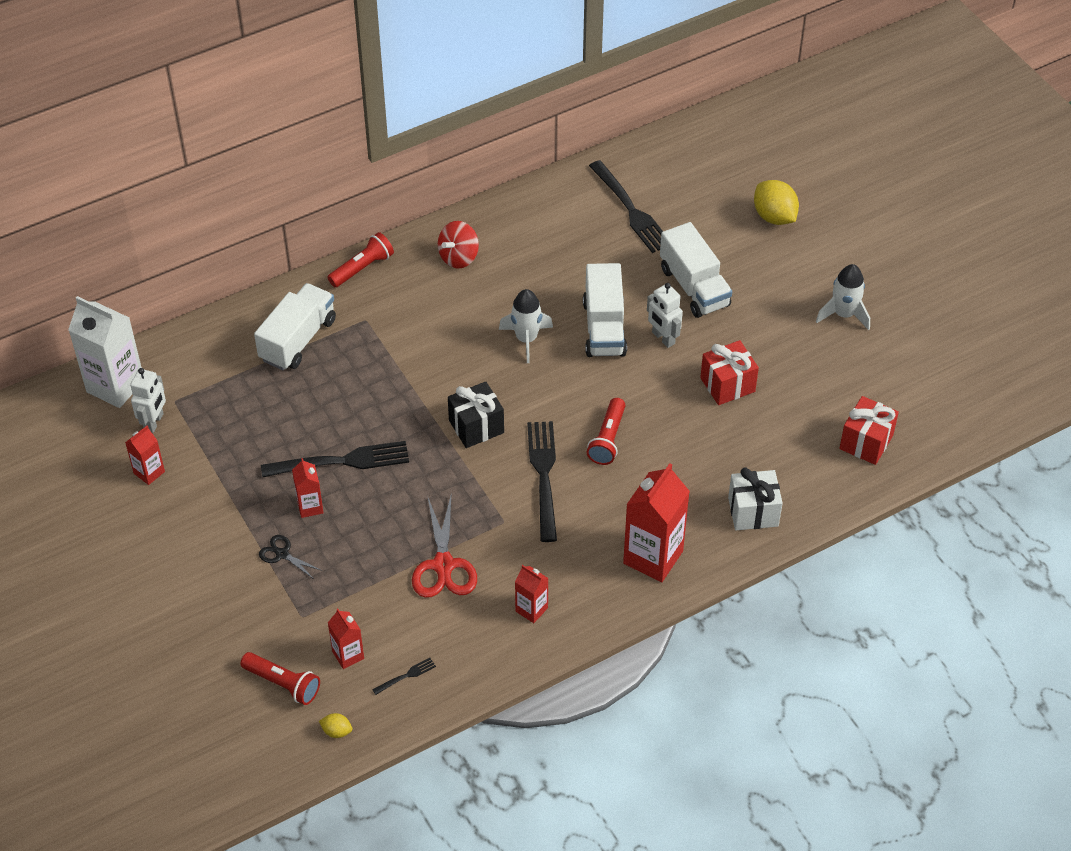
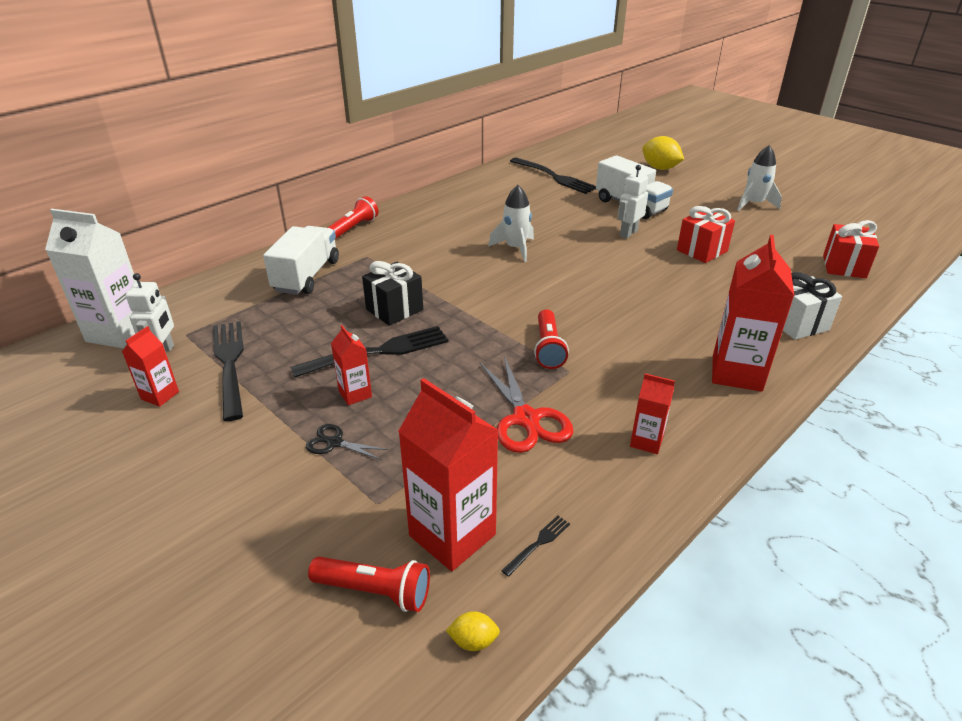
camera: 15 degrees left, 15 degrees down
(348, 655) = (452, 535): red carton -> red carton, size x1.93
(458, 257) = (433, 213): red spinning top -> none
(476, 426) = (502, 307): black gift -> black gift (394, 309)
(543, 476) = (587, 330): black fork -> black fork (230, 364)
(604, 328) = (576, 234): white truck -> none
(608, 439) = (628, 297): red flashlight -> red flashlight (548, 348)
(663, 338) = (628, 233): white robot -> white robot turned 90 degrees clockwise

